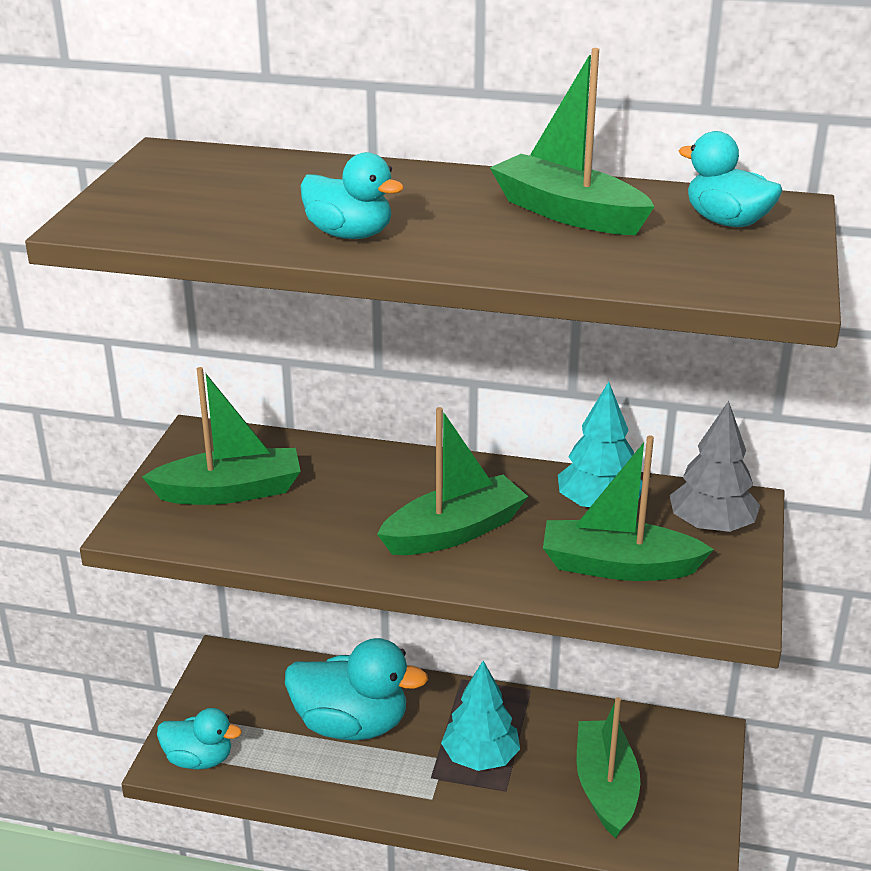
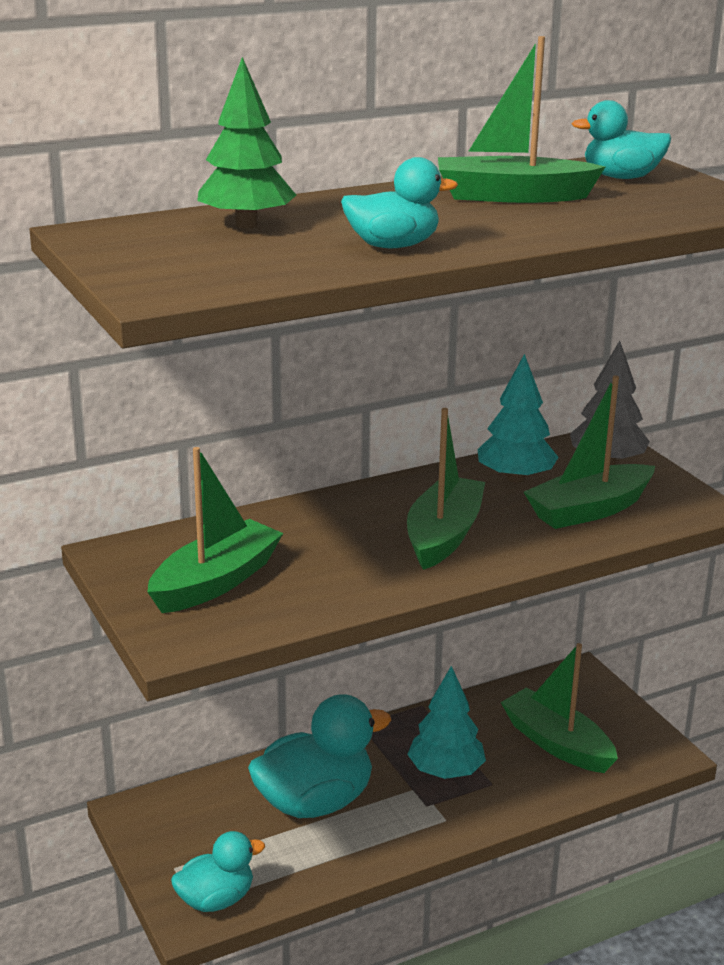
camera: 40 degrees left, 5 degrees down
(287, 178) = (246, 225): none -> green tree

